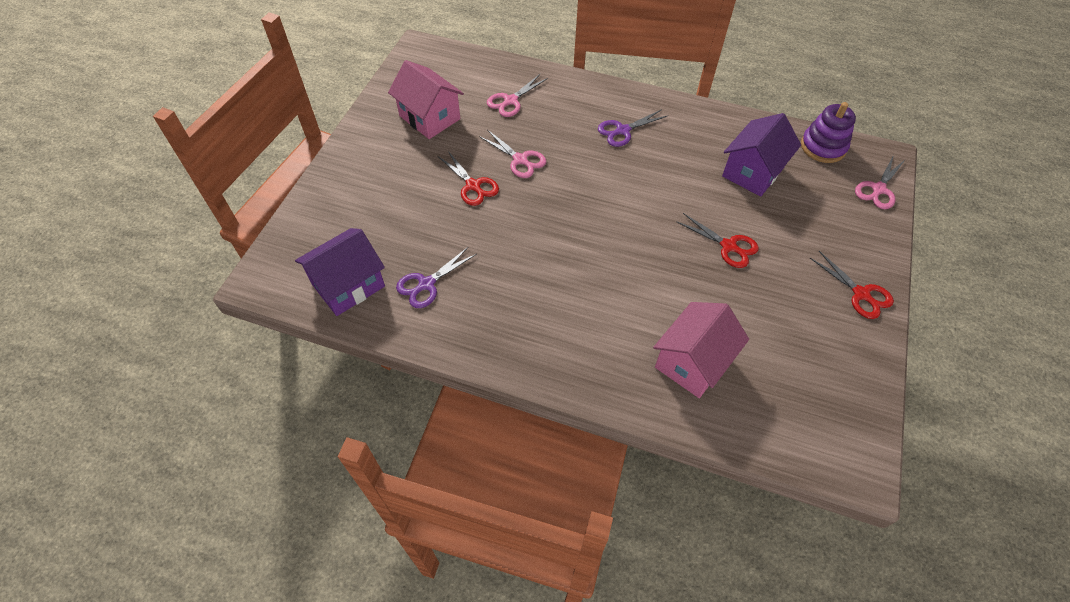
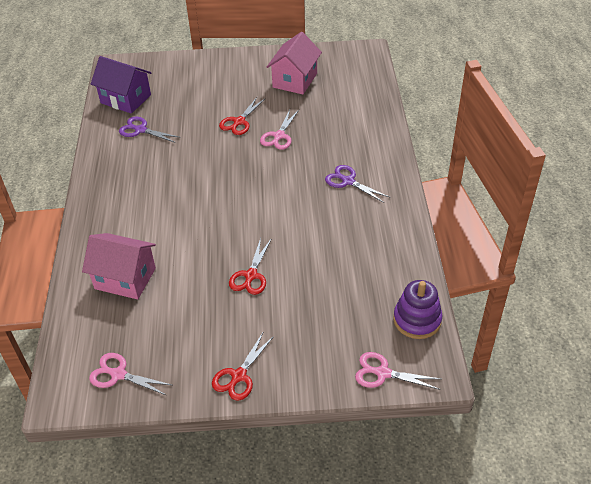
camera: 70 degrees right, 10 degrees down
(510, 101) = (340, 112): pink scissors -> pink scissors (118, 374)
(752, 172) = (349, 274): purple house -> none

